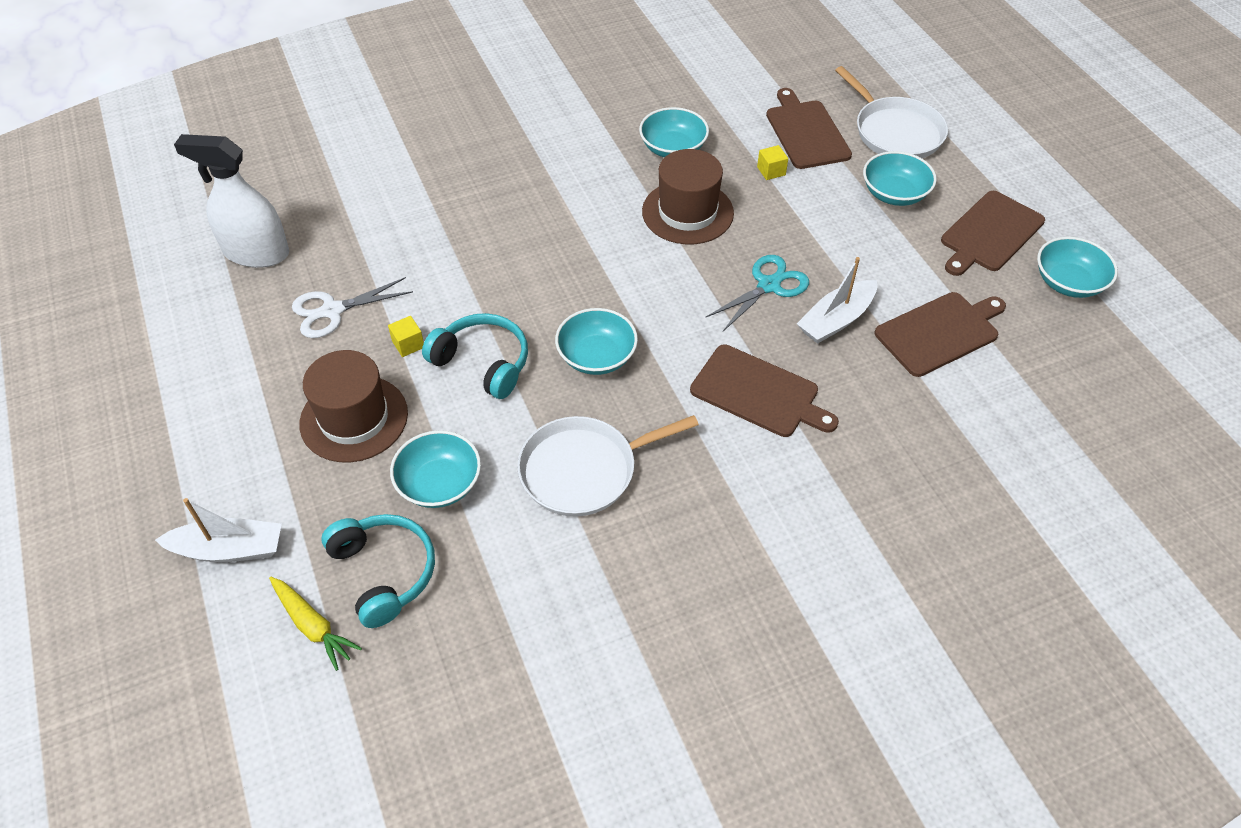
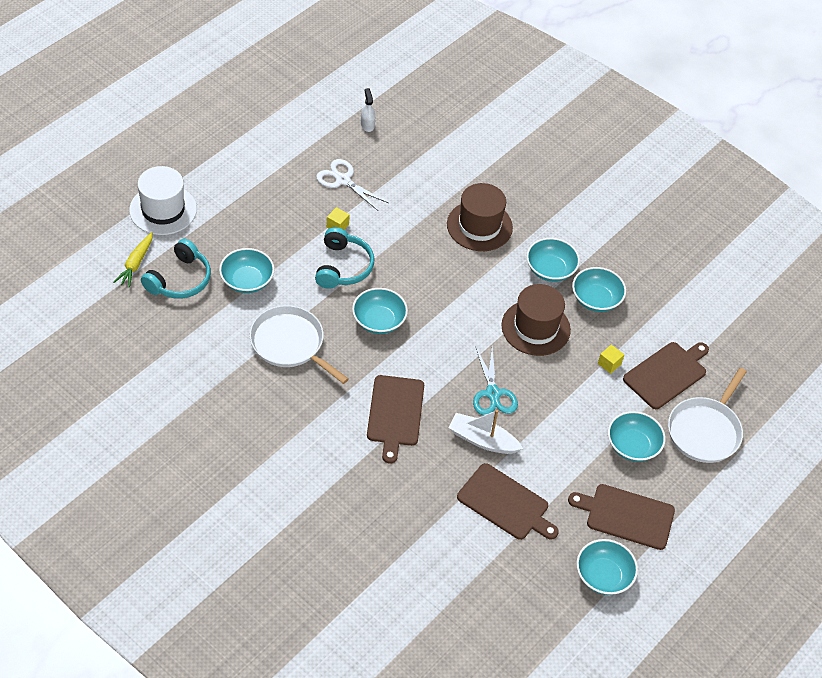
camera: 60 degrees right, 0 degrees up
(229, 549) = (163, 209): white boat -> white hat
(256, 253) = (367, 125): white spray bottle -> white spray bottle, size x0.45
(354, 418) = (271, 224): brown hat -> brown hat (479, 226)
(607, 169) = (550, 269): none -> turquoise bowl
(769, 285) = (493, 394): turquoise scissors -> turquoise scissors turned 60 degrees clockwise

